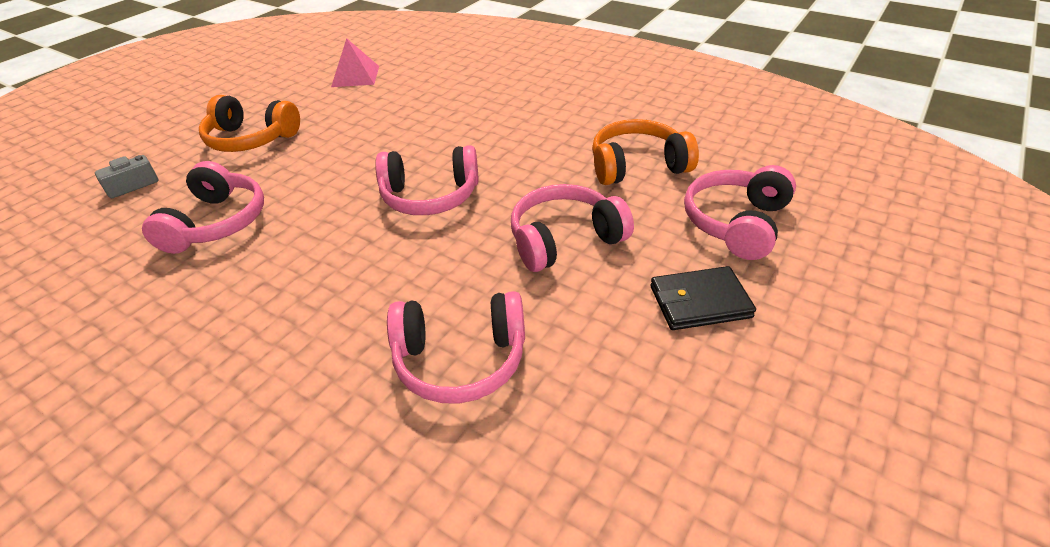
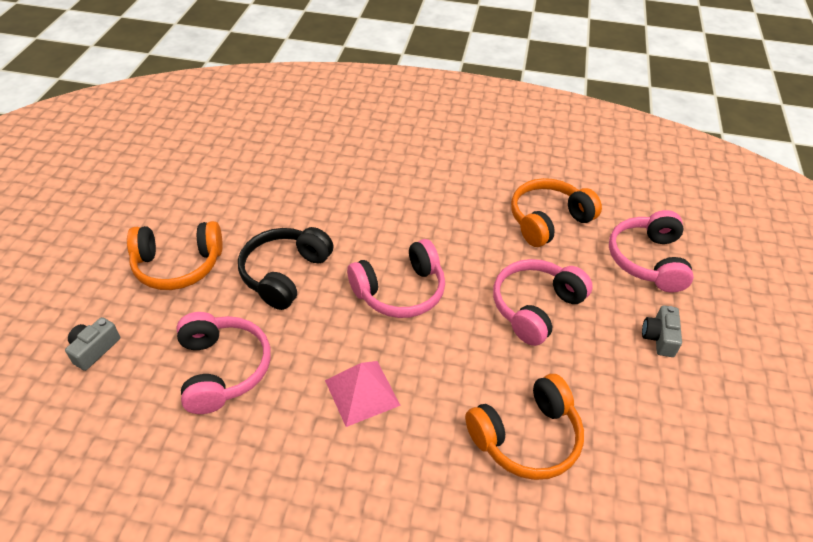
camera: 25 degrees left, 5 degrees up
(334, 162) = (285, 274): none -> black headphones
(355, 76) = (228, 165): pink pyramid -> pink pyramid (362, 392)
(460, 359) = (526, 437): pink headphones -> orange headphones
(699, 302) = (659, 338): black wallet -> grey camera

